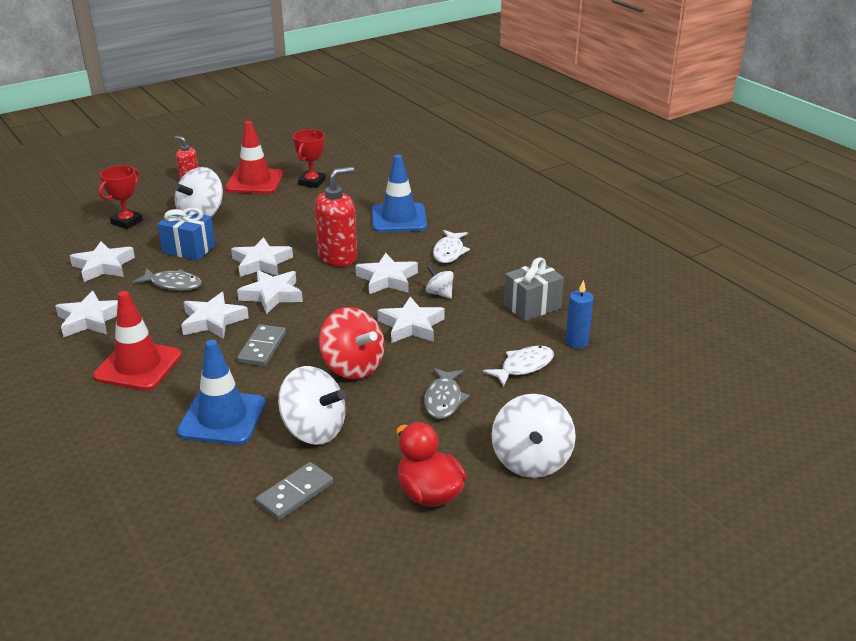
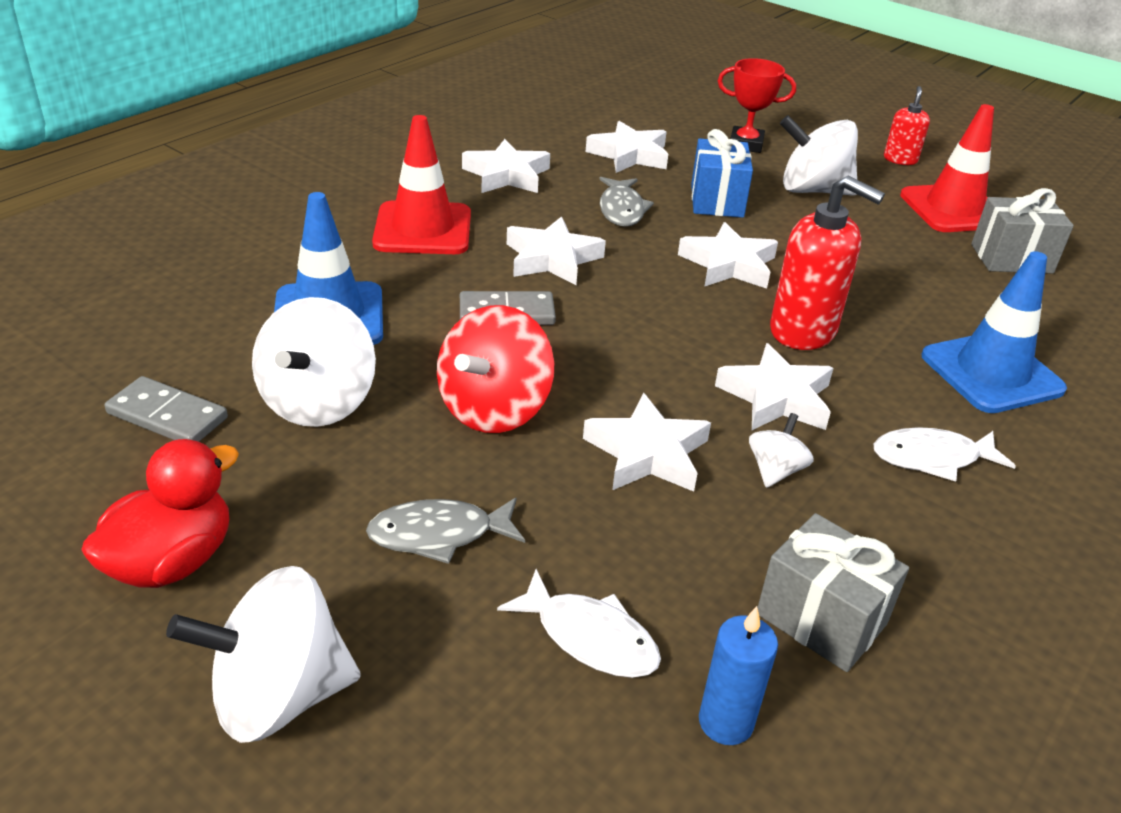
camera: 70 degrees right, 5 degrees up
(272, 295) = (648, 292): white star -> none
(312, 182) = (1011, 259): red trophy -> grey gift

